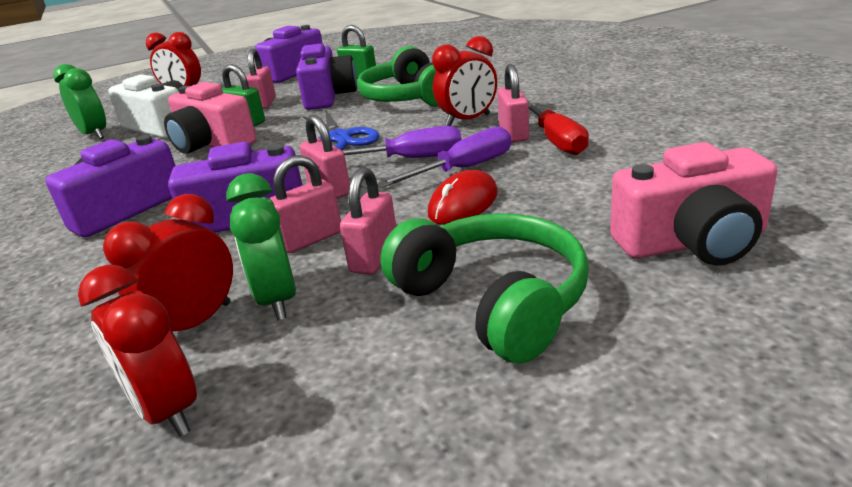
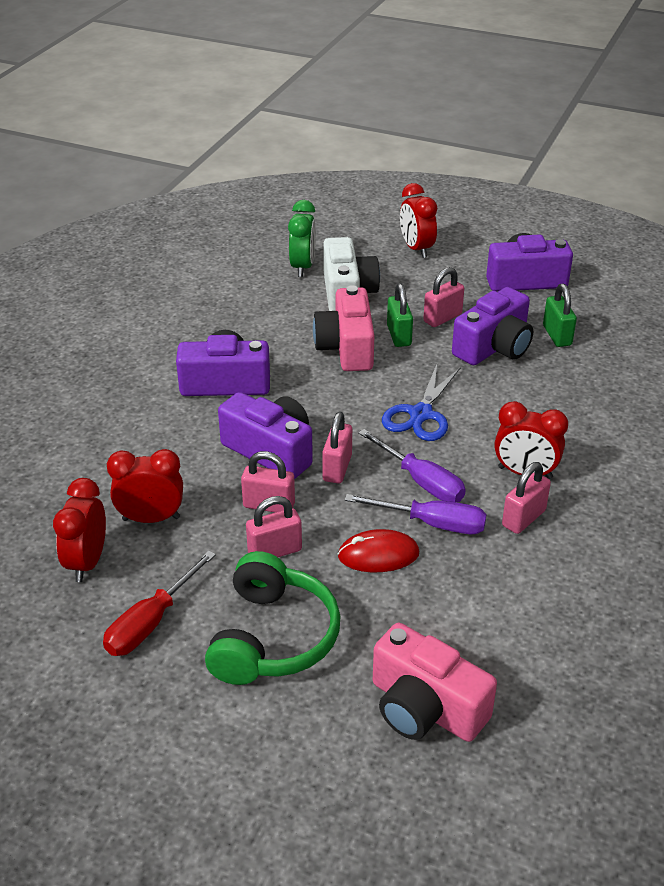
camera: 45 degrees right, 10 degrees up
(277, 300) = (198, 537): green clock -> none
(409, 98) = (539, 403): green headphones -> none
(556, 140) = (534, 552): red screwdriver -> red screwdriver (151, 622)

